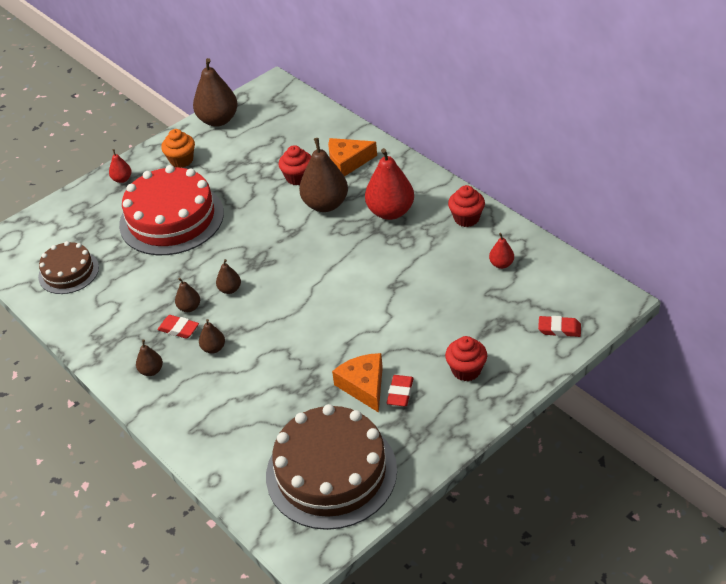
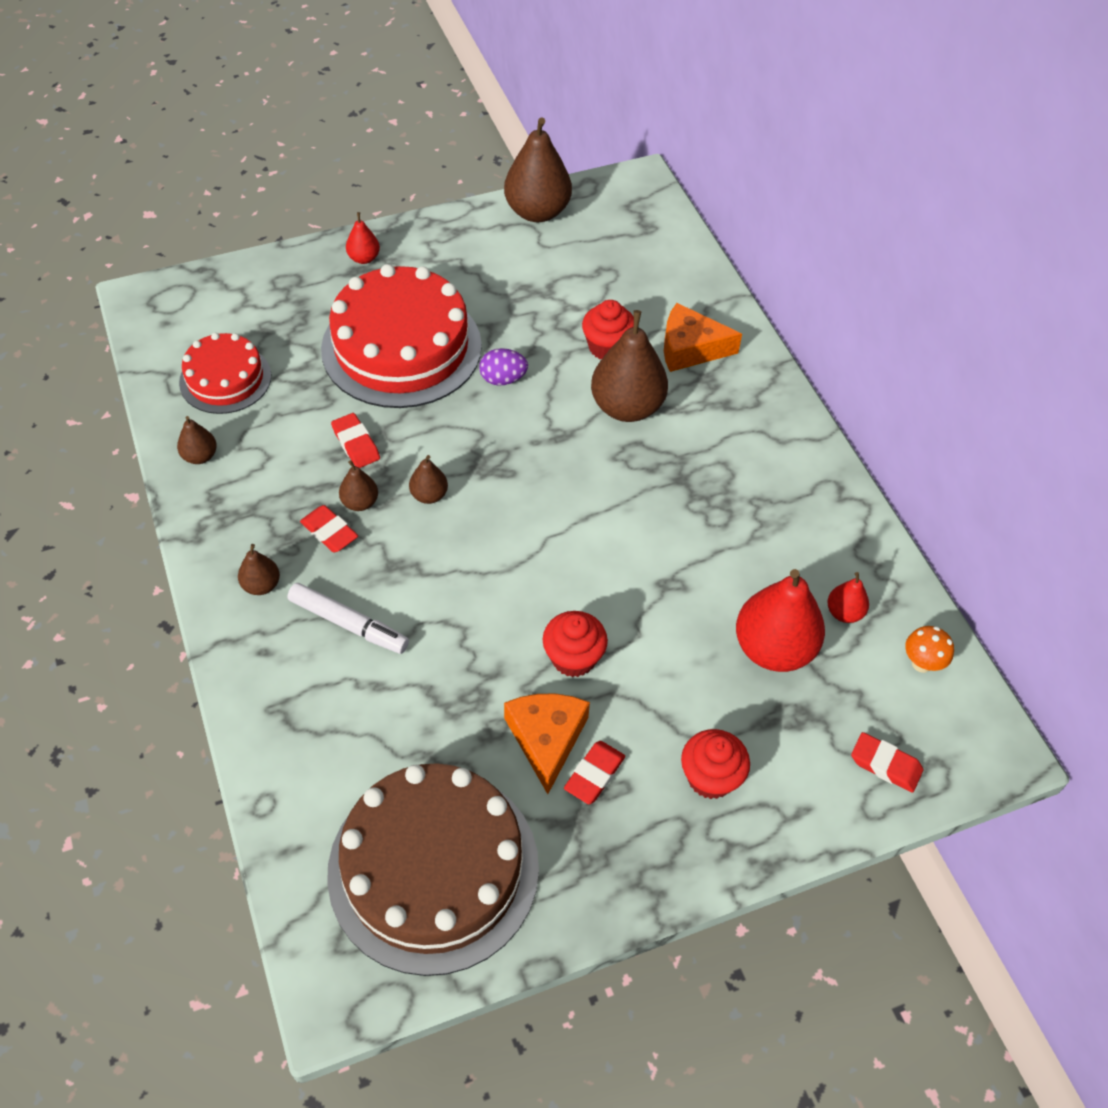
camera: 15 degrees right, 10 degrees up
(68, 272) = (225, 379): brown cake -> red cake
(170, 278) = (356, 444): none -> red eraser
(181, 160) = (457, 258): orange cupcake -> none
(213, 348) = (362, 584): brown pear -> brown pear (200, 456)
(216, 371) = (349, 624): none -> white marker
(243, 215) = (503, 379): none -> purple egg
(390, 212) = (716, 456): red pear -> red pear (773, 648)
(466, 218) = (825, 512): red cupcake -> red cupcake (573, 658)
(555, 274) = (921, 663): none -> orange mushroom

